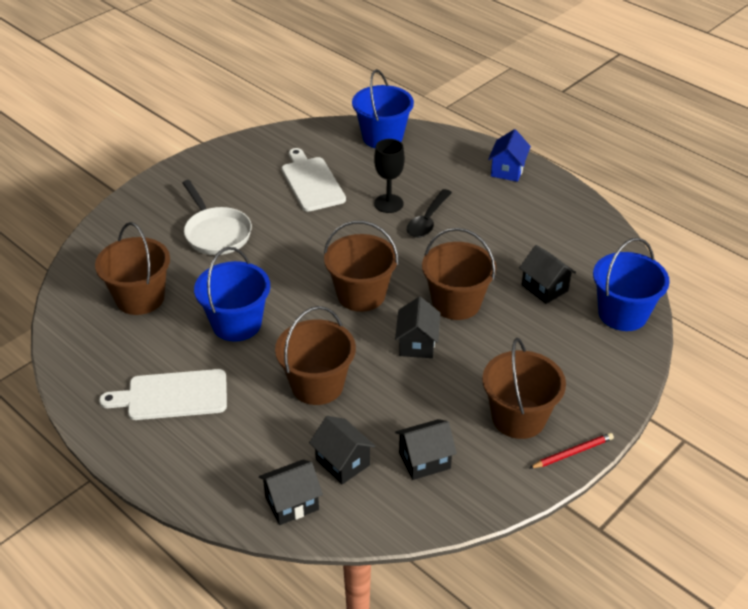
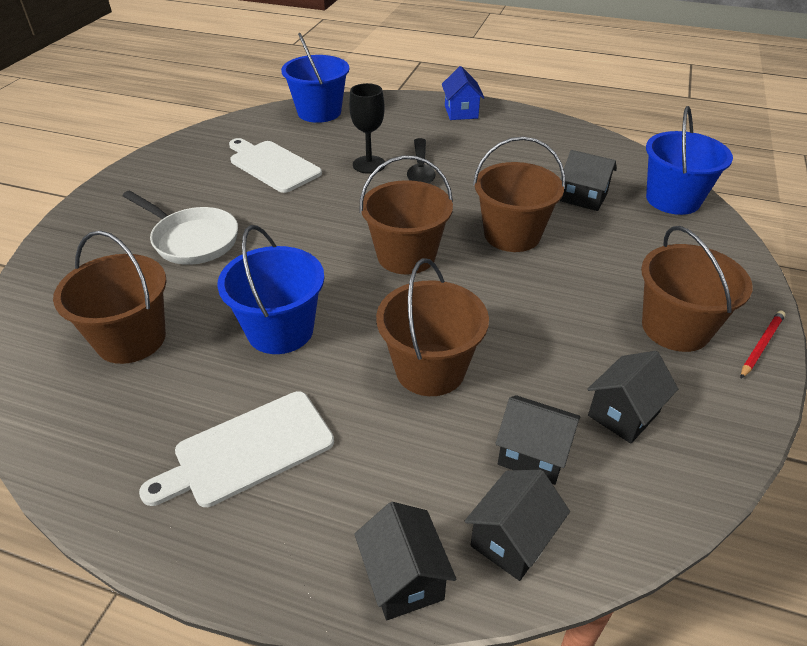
camera: 25 degrees left, 0 degrees up
(417, 344) = (506, 287): black house -> black house (404, 578)

